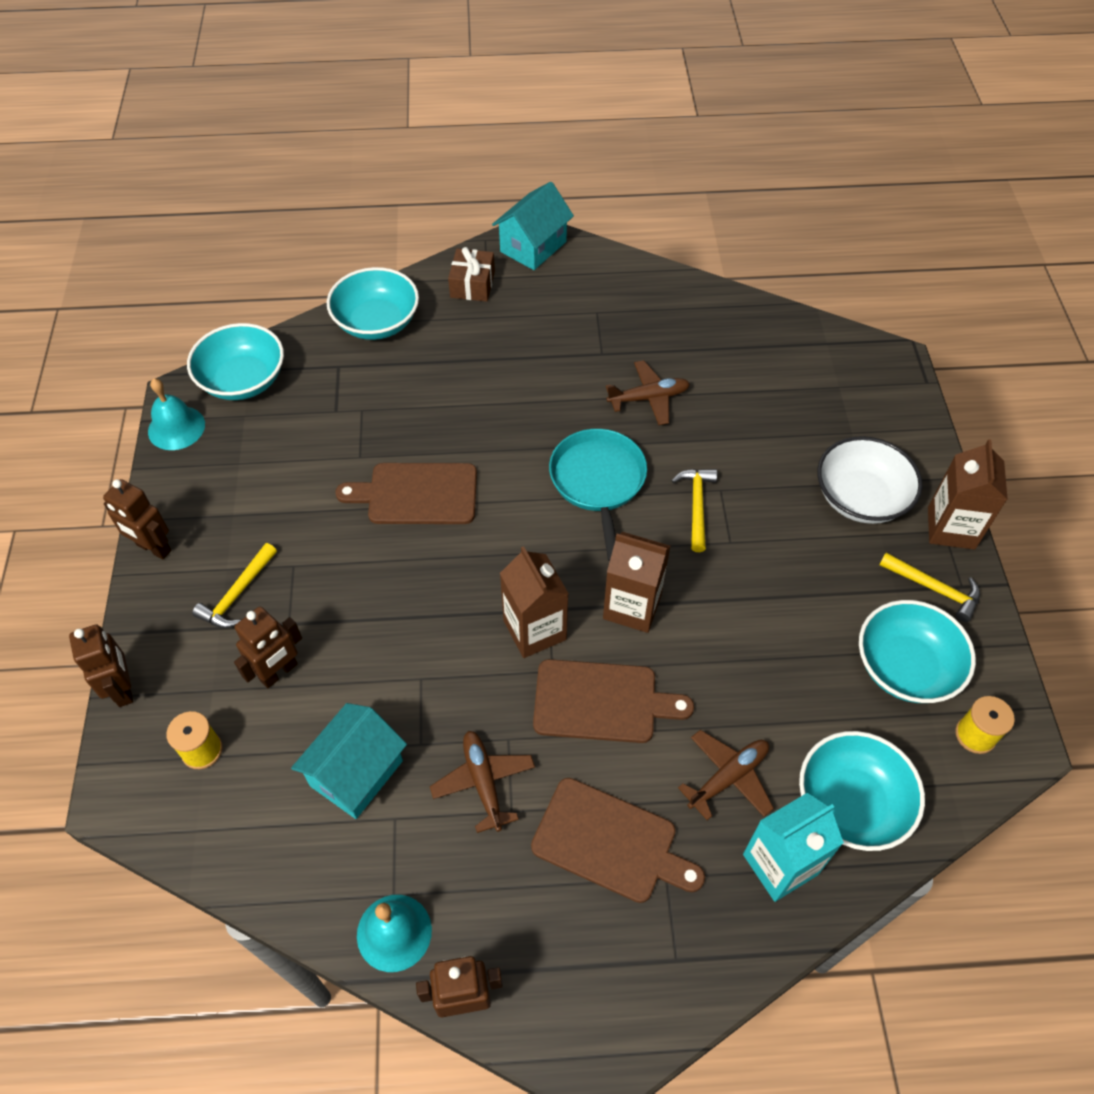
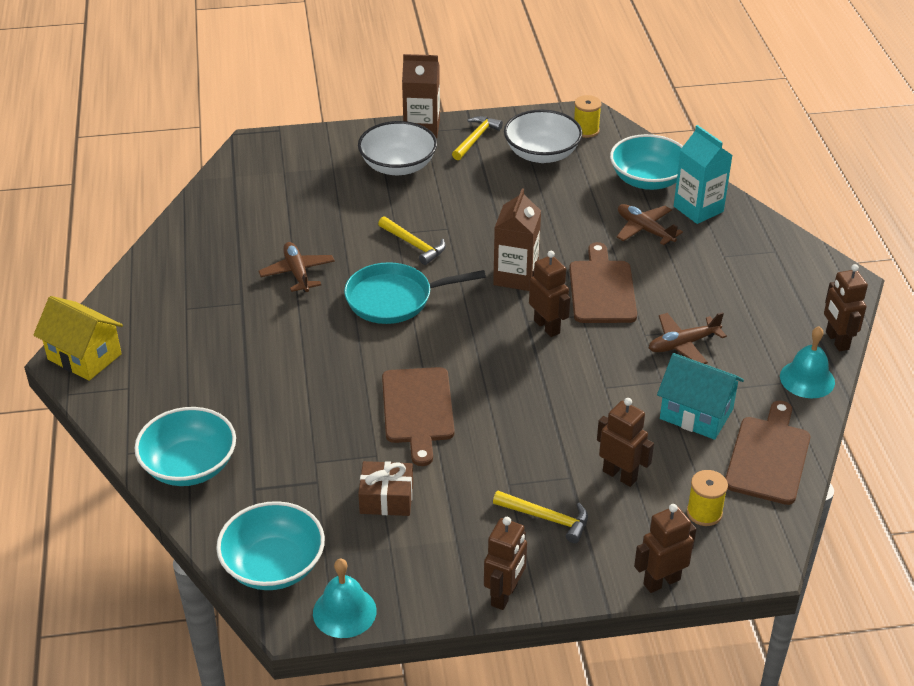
camera: 95 degrees left, 15 degrees down
(472, 284) = (138, 397): brown gift -> brown gift (386, 498)
(533, 247) = (84, 357): turquoise house -> yellow house
(534, 630) = (547, 327): brown carton -> brown robot
(610, 842) = (707, 281): brown cutting board -> brown cutting board (768, 456)
(697, 506) = (414, 245): yellow hammer -> yellow hammer turned 135 degrees counterclockwise
(905, 667) = (542, 154): turquoise bowl -> white bowl

